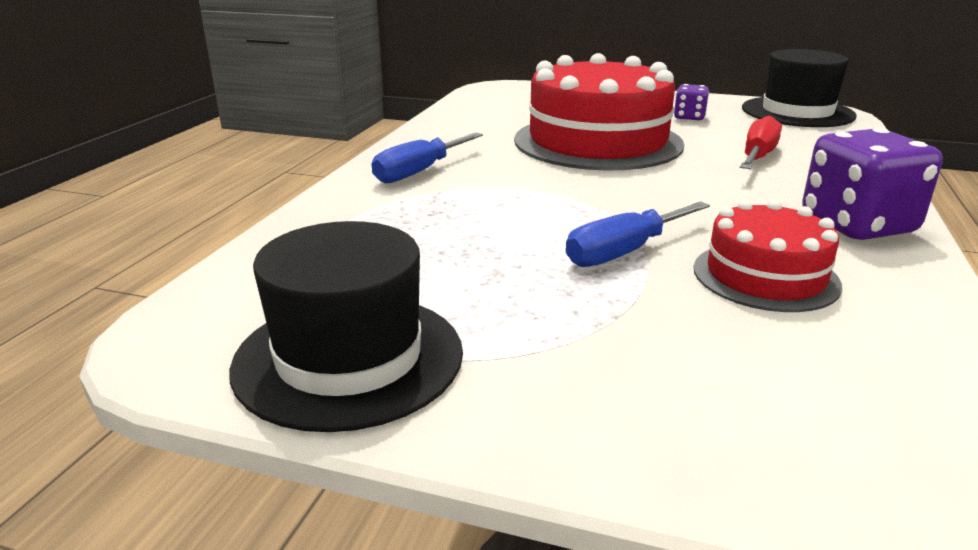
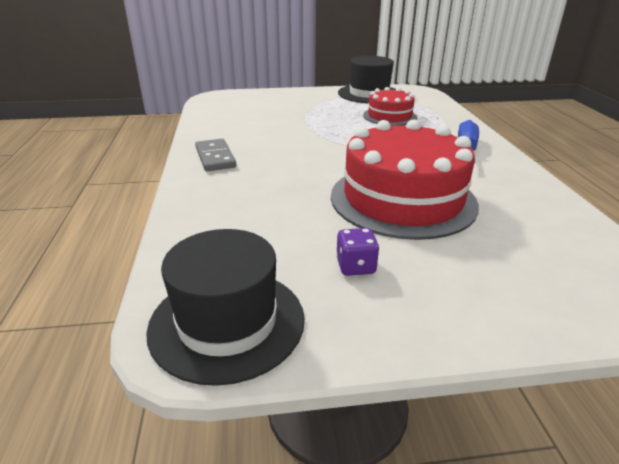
camera: 155 degrees right, 5 degrees up
(624, 252) = (320, 128): blue screwdriver -> none
(757, 156) = (271, 207): red screwdriver -> none
(765, 276) = (261, 128): red cake -> red cake (389, 116)
(857, 225) = (215, 157): purple dice -> grey domino

